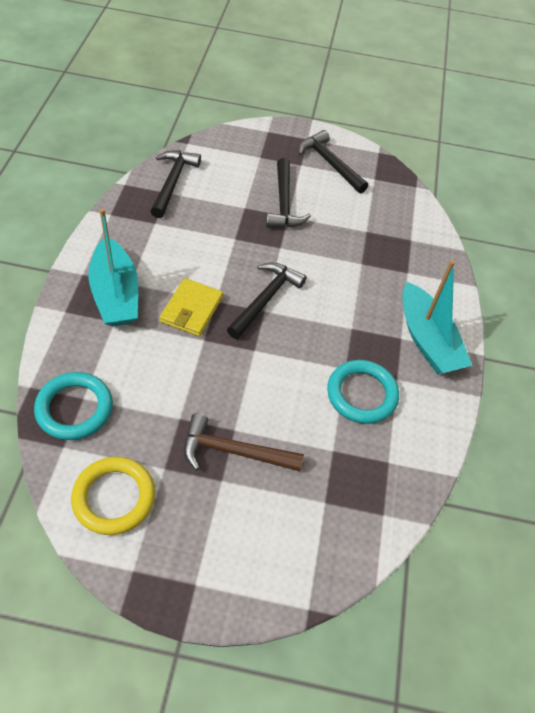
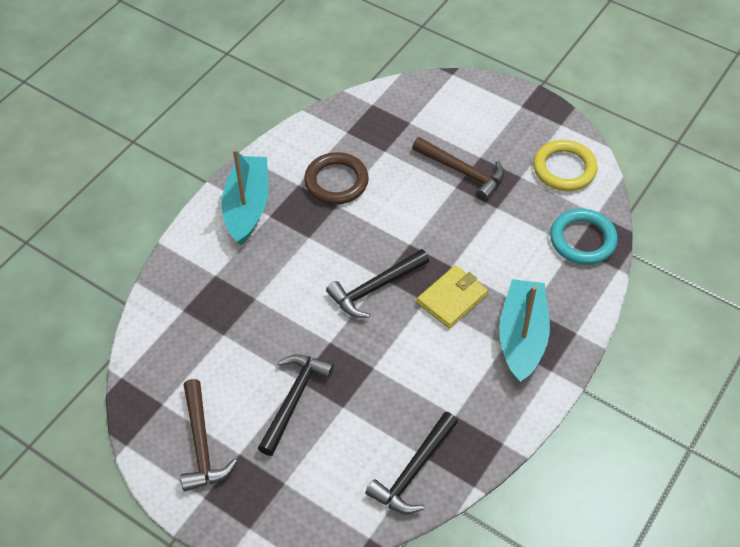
camera: 150 degrees left, 0 degrees up
(330, 163) = (202, 444): black hammer -> brown hammer
(362, 394) = (336, 181): turquoise ring -> brown ring

